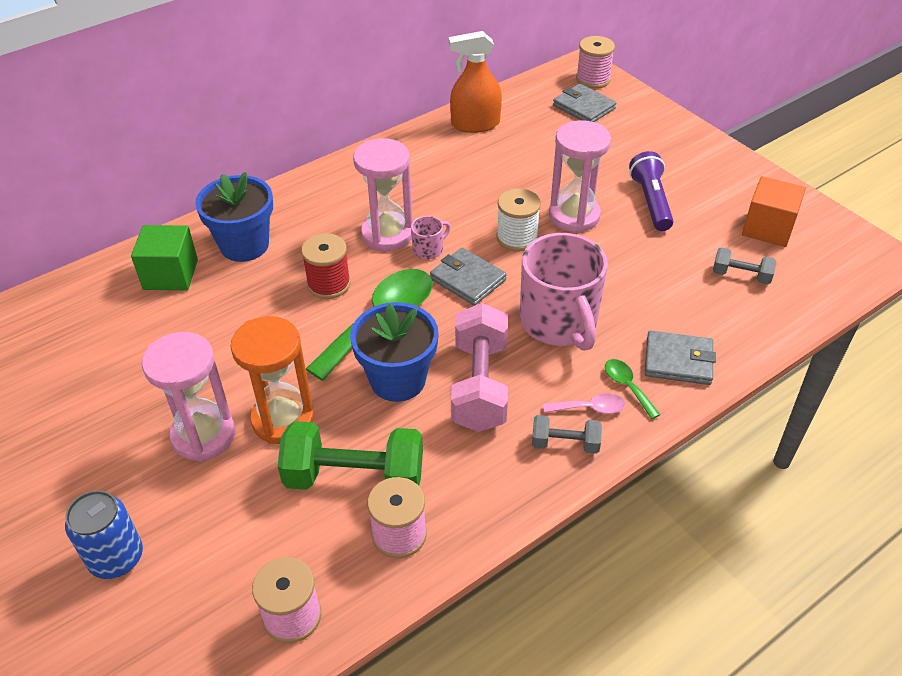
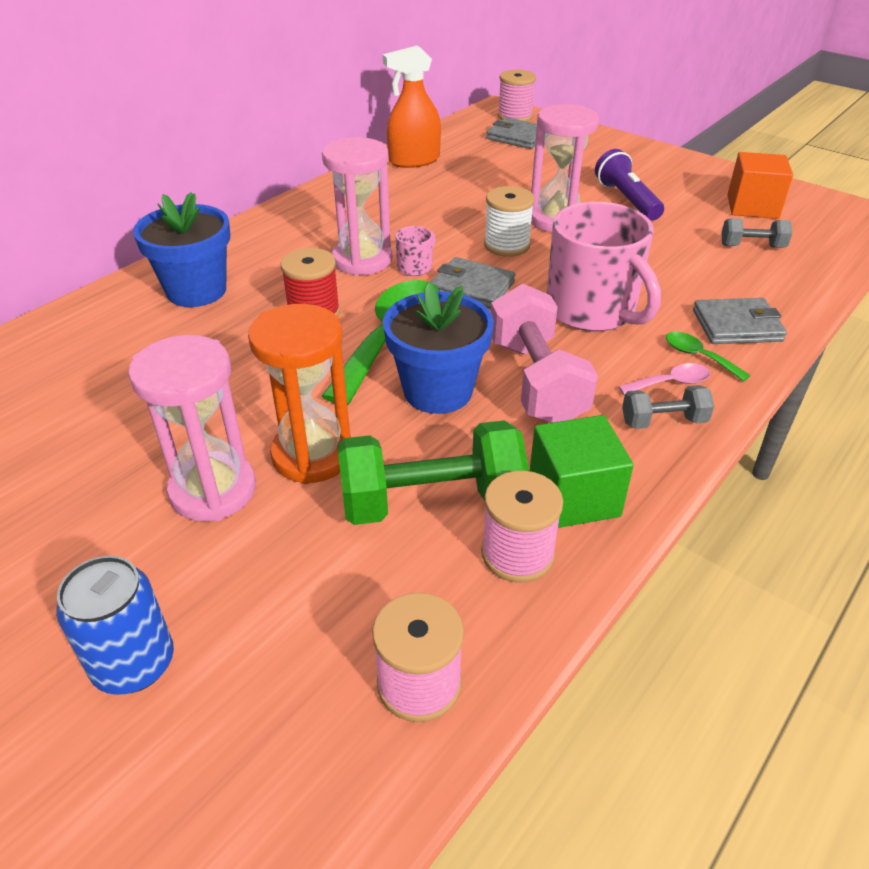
camera: 15 degrees left, 5 degrees down
(170, 274) = (112, 330): green cube -> green cube (573, 497)

